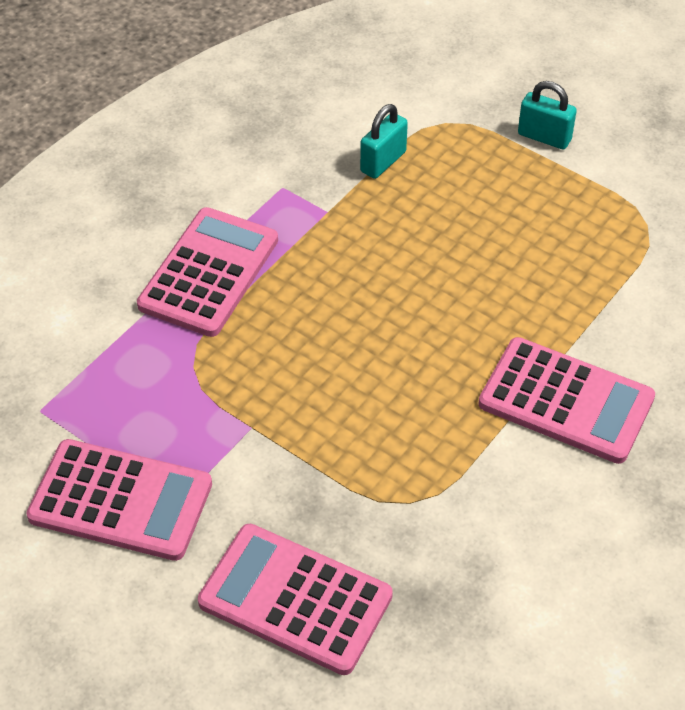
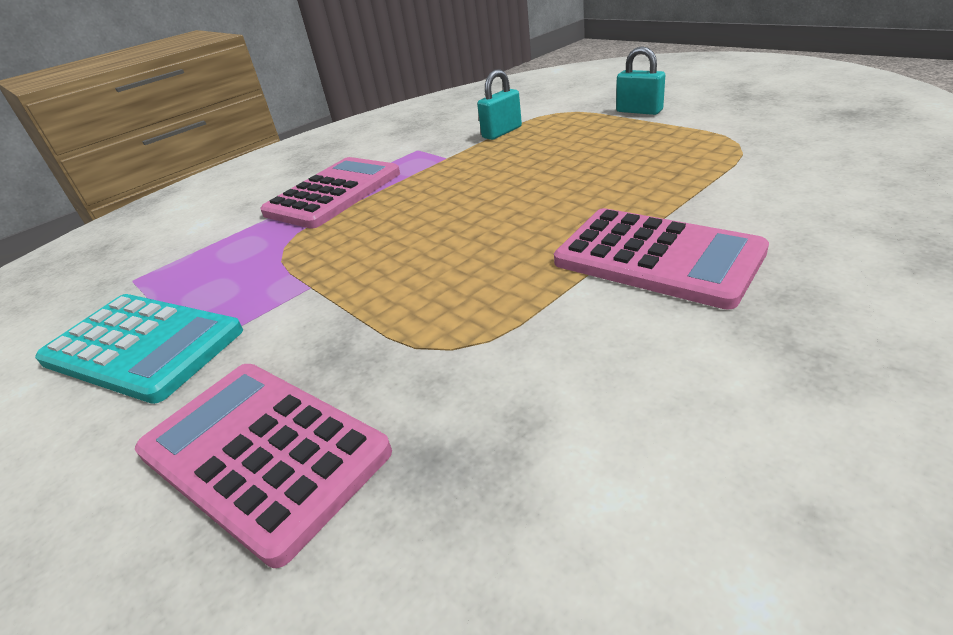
camera: 15 degrees right, 15 degrees down
(121, 501) = (142, 346): pink calculator -> turquoise calculator

